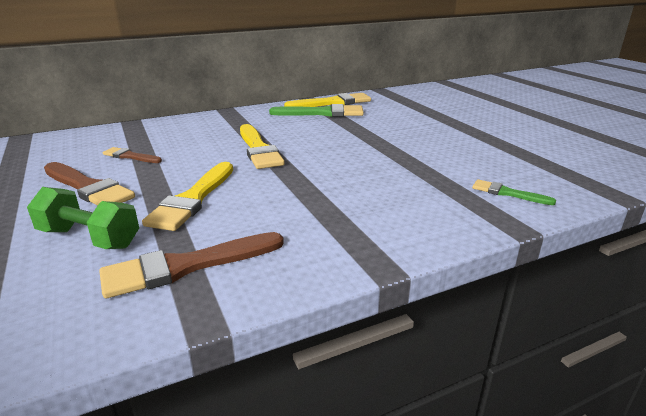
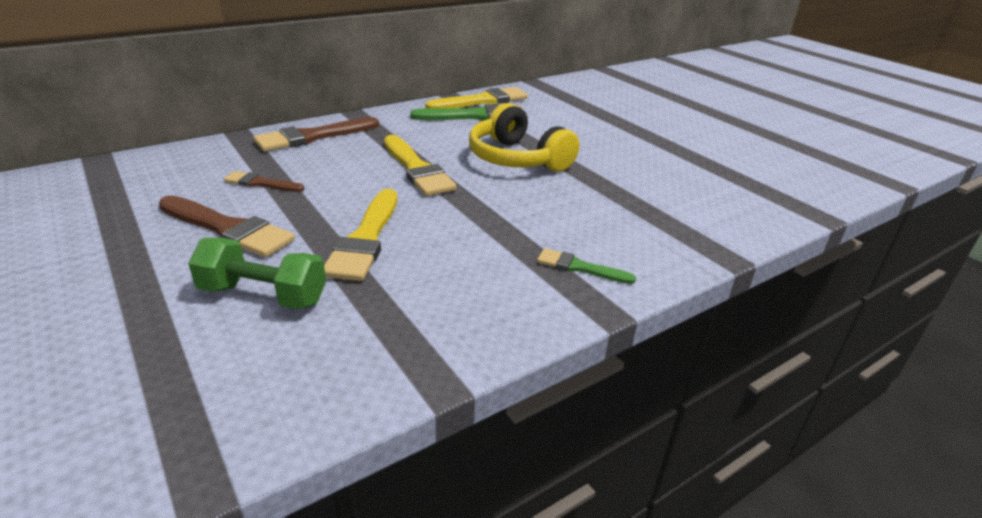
camera: 10 degrees left, 5 degrees up
(186, 266) = (394, 323): brown brush -> brown brush (313, 137)
(346, 144) = (517, 159): none -> yellow headphones
(507, 193) = (710, 217): green brush -> green brush (579, 267)

